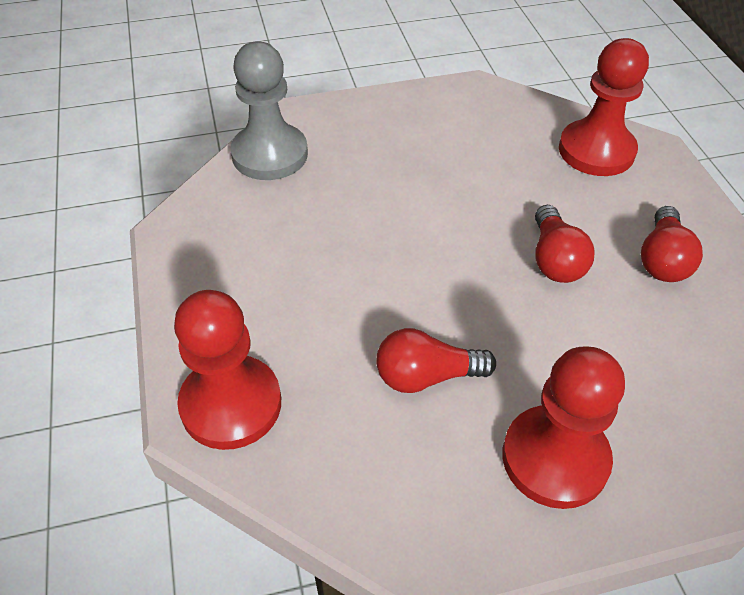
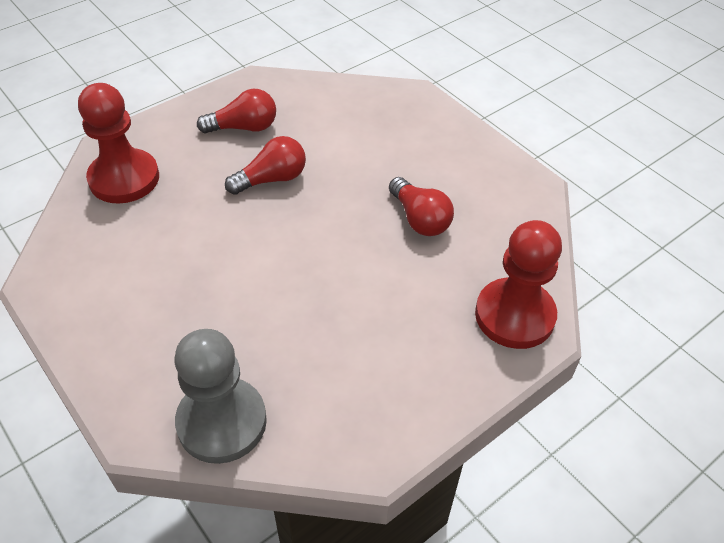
camera: 115 degrees left, 0 degrees up
(555, 458) = (439, 150): red pawn -> none

